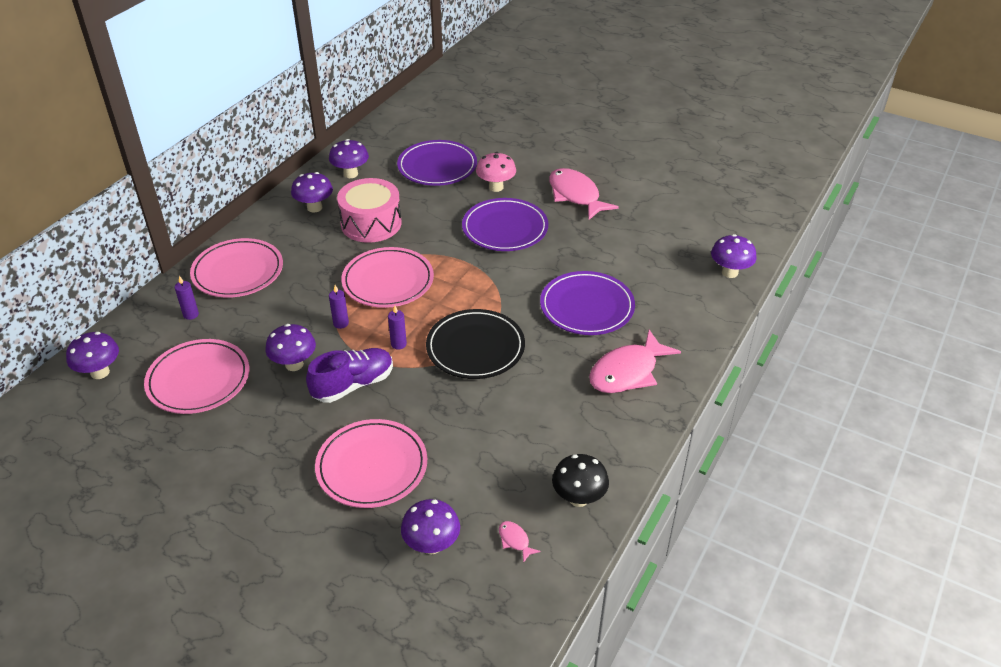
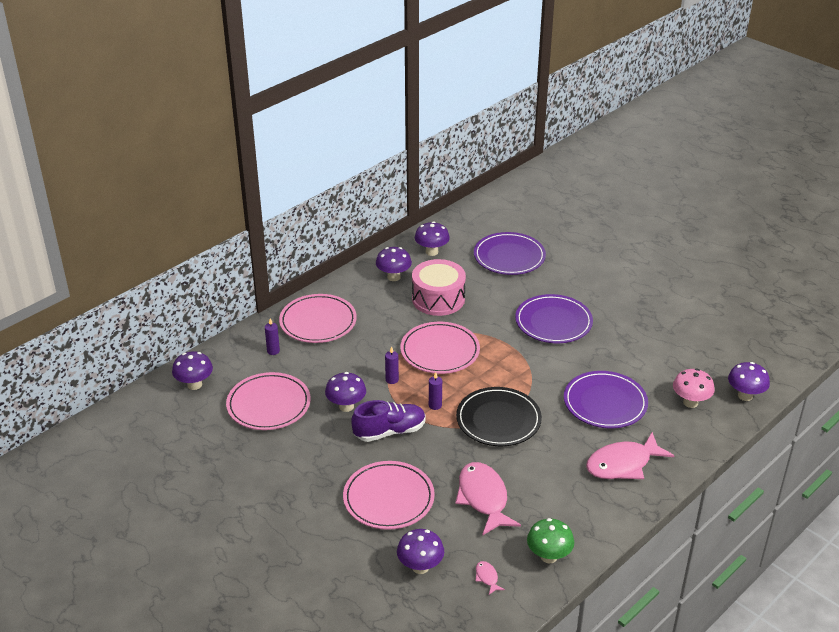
camera: 15 degrees right, 5 degrees down
(496, 187) = (556, 284): pink mushroom -> pink mushroom (690, 402)
(576, 195) = (626, 303): pink fish -> pink fish (483, 498)
(578, 498) = (549, 556): black mushroom -> green mushroom

